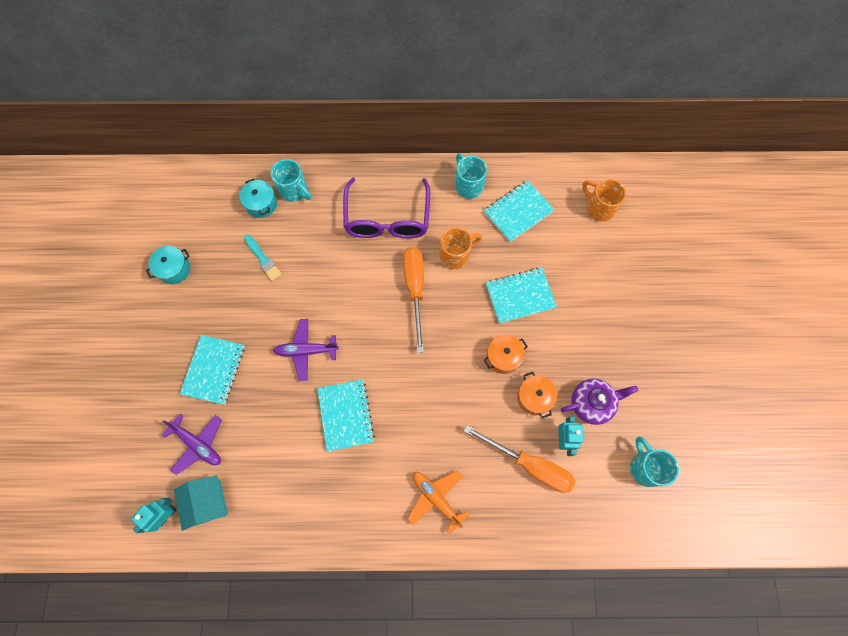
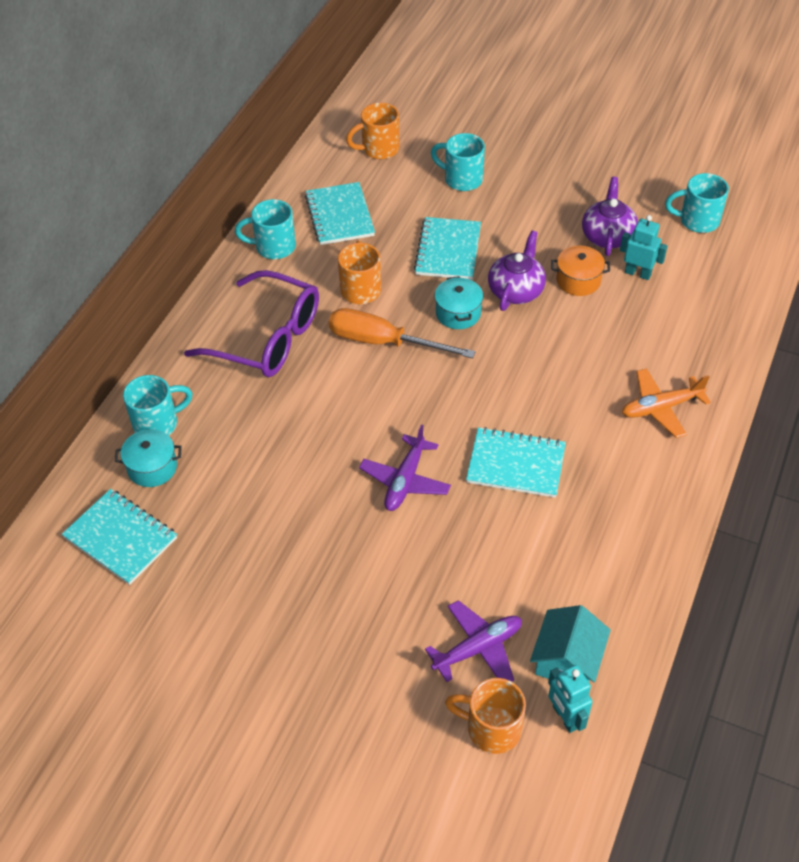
camera: 65 degrees left, 20 degrees down
(146, 473) = (491, 728): none -> orange mug
(174, 269) = (187, 606): turquoise pot -> turquoise pot (458, 313)
(207, 502) = (567, 659): turquoise house -> turquoise house turned 75 degrees counterclockwise
(214, 370) = (376, 598): turquoise notebook -> turquoise notebook (120, 538)
(263, 259) = (240, 490): turquoise brush -> none
(503, 357) = (516, 290): orange pot -> purple teapot
(529, 465) = (655, 311): orange screwdriver -> none
(598, 276) = (462, 179): none -> turquoise mug

